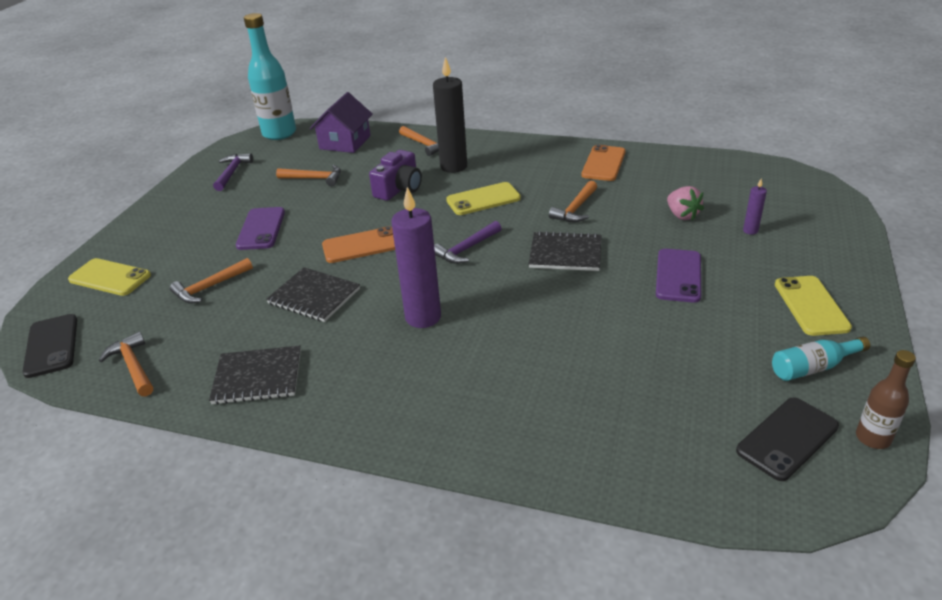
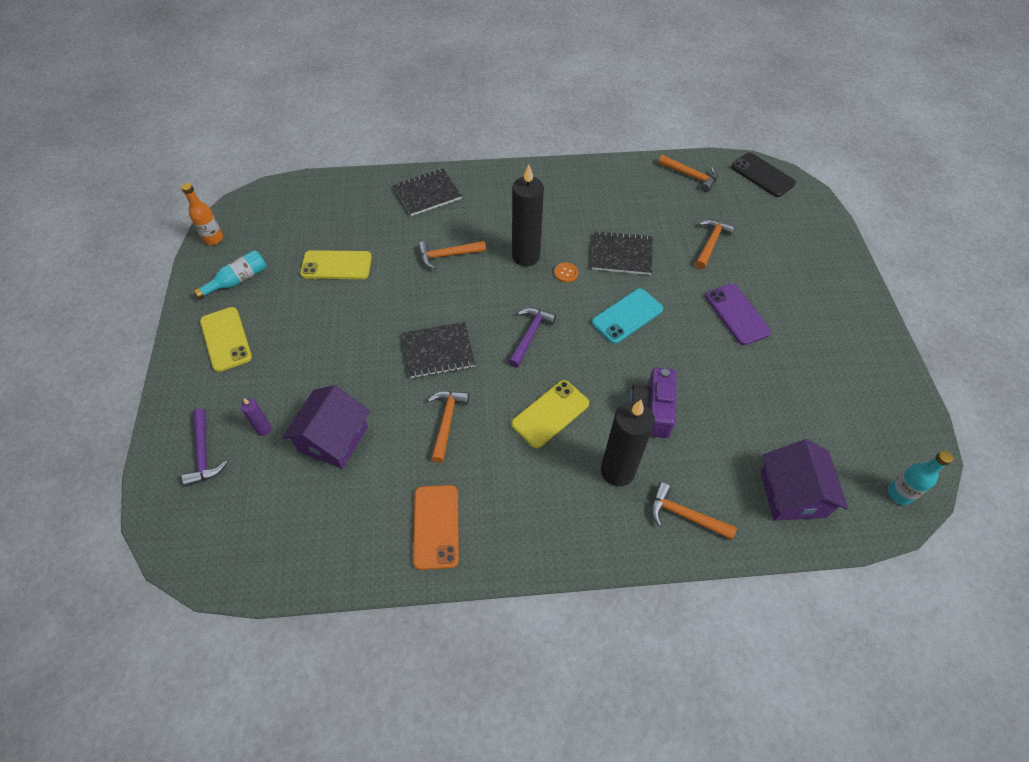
camera: 155 degrees right, 20 degrees up
(110, 277) = (800, 232): yellow phone -> yellow phone (336, 265)
(232, 172) = (862, 392): purple hammer -> purple hammer (204, 454)
(257, 377) = (604, 188): black notebook -> black notebook (427, 193)
(279, 133) = (899, 494): turquoise bottle -> turquoise bottle, size x0.52
(314, 178) = (759, 405): orange hammer -> orange hammer (447, 255)
(361, 246) = (627, 316): orange phone -> turquoise phone
(390, 292) = (566, 273): none -> orange button
(423, 317) = (525, 256): purple candle -> black candle
(678, 276) = (334, 347): purple phone -> none
(682, 215) = (333, 438): pink strawberry -> purple house
(787, 438) = (265, 227): black phone -> none
(873, 438) = (213, 239): brown bottle -> orange bottle

